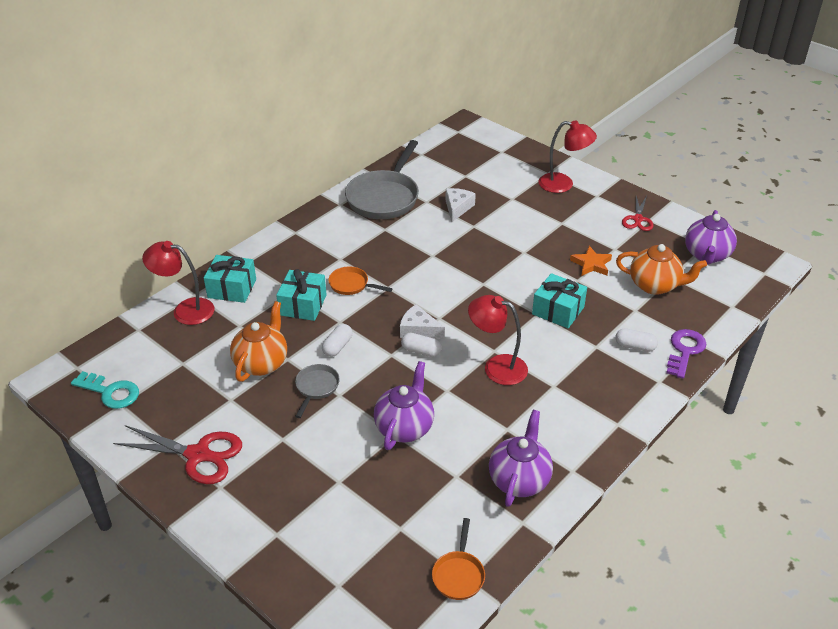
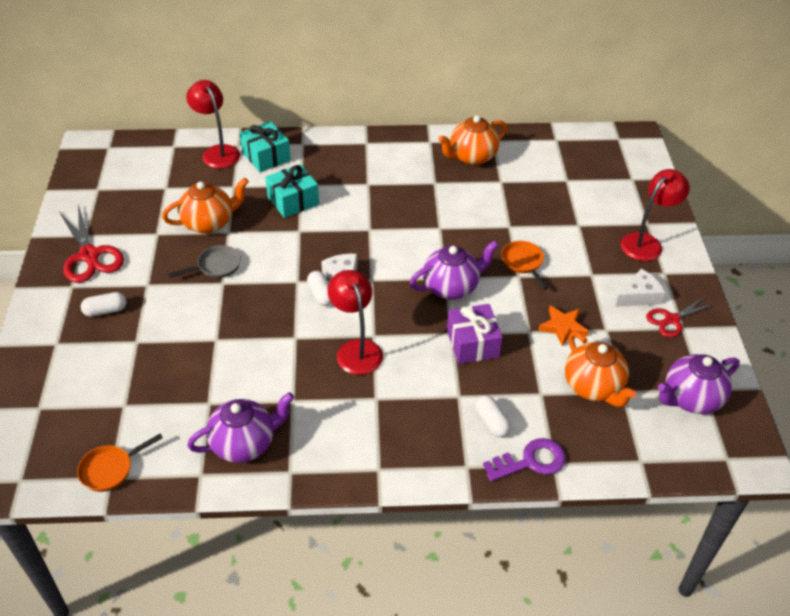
camera: 45 degrees right, 5 degrees up
(110, 392) = (103, 177): turquoise key -> none
(337, 346) = (271, 247): white capsule -> white capsule (105, 311)
(351, 285) = (347, 209): orange pan -> orange pan (523, 263)
(384, 197) = (472, 157): grey pan -> orange teapot
(404, 427) = (228, 340): purple teapot -> purple teapot (451, 287)
(457, 208) = (518, 203): white cheese -> white cheese (639, 296)
(558, 310) = (472, 343): turquoise gift -> purple gift
(563, 184) = (646, 242): red lamp -> red lamp turned 105 degrees counterclockwise

